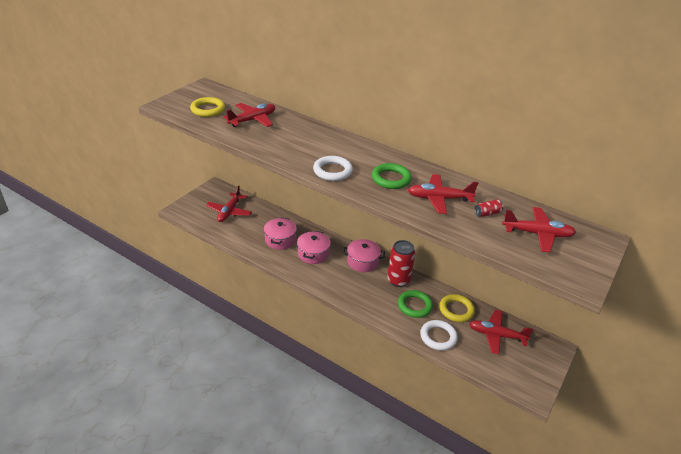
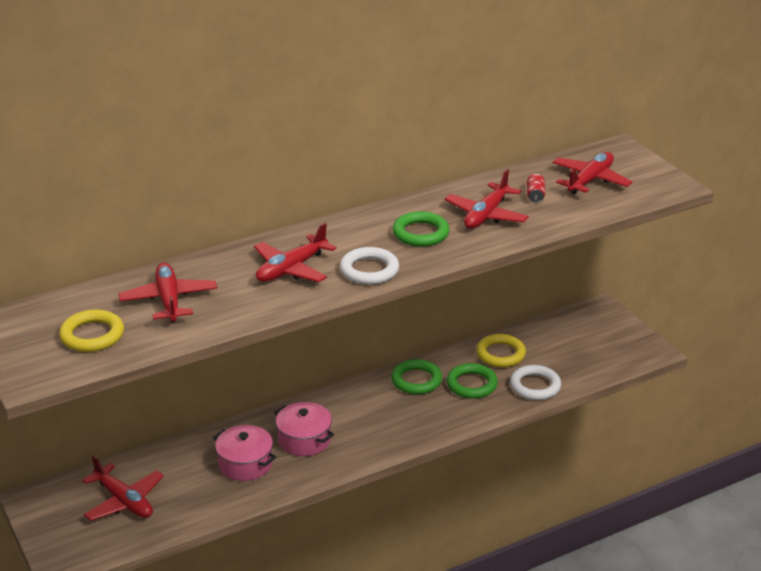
camera: 60 degrees left, 5 degrees down
(362, 262) = (357, 398): pink pot -> none
(398, 280) = (416, 380): red can -> green ring
(496, 335) = (559, 341): red plane -> red plane (291, 269)

